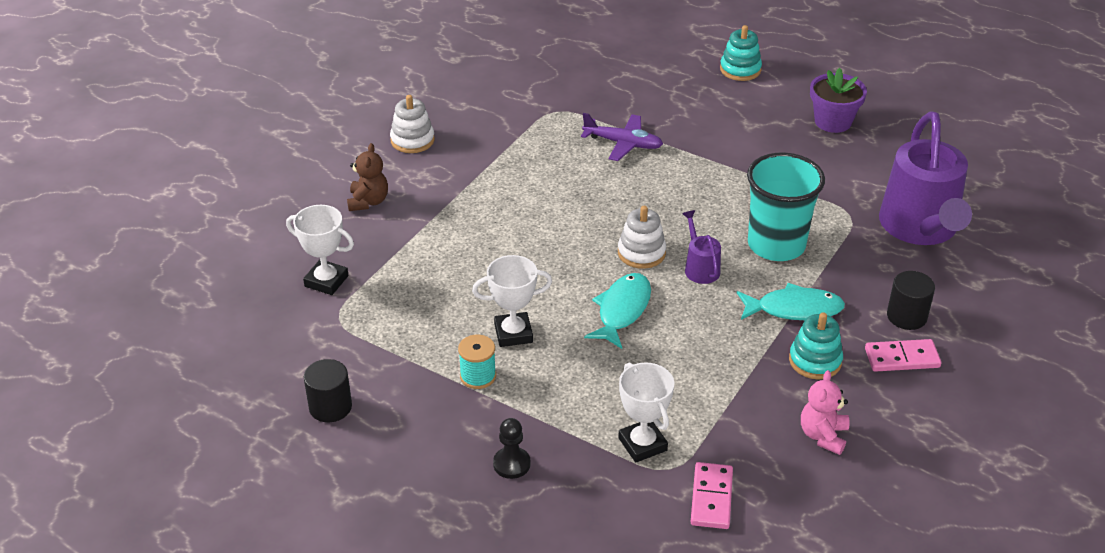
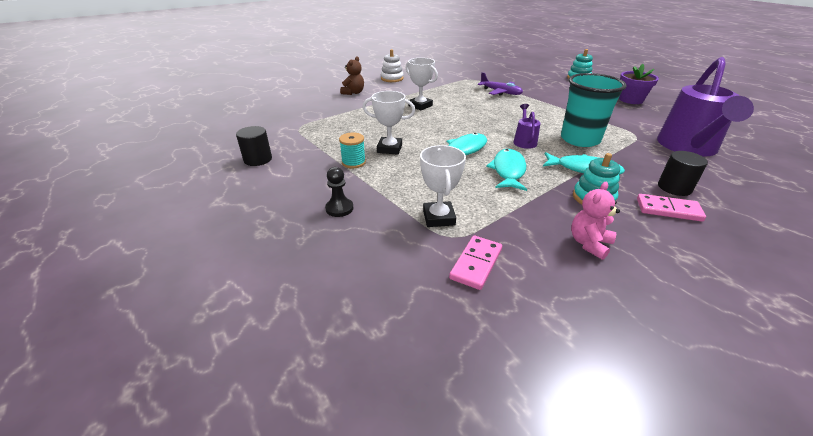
camera: 20 degrees right, 5 degrees down
(326, 281) = (307, 114): white trophy -> white trophy (420, 106)
(641, 253) = (489, 130): white stacking toy -> none
(698, 338) = (508, 171): none -> turquoise fish

